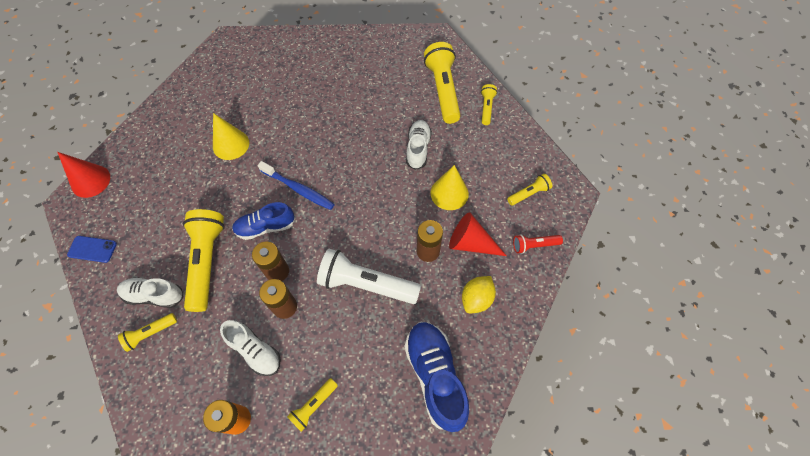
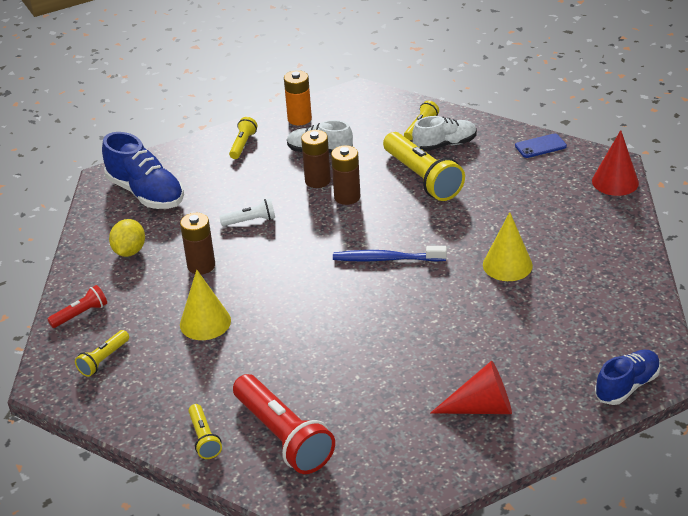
camera: 155 degrees right, 25 degrees down
(265, 227) = (391, 219): blue shoe -> blue shoe (627, 386)
(366, 284) = (250, 221): white flashlight -> white flashlight, size x0.50
(418, 149) = (273, 351): white shoe -> none
(443, 90) = (283, 436): yellow flashlight -> red flashlight
(470, 243) = (156, 289): red cone -> red cone (482, 407)

